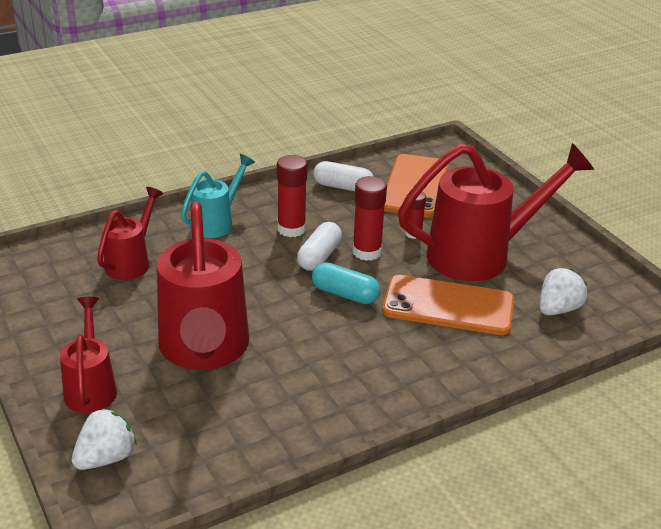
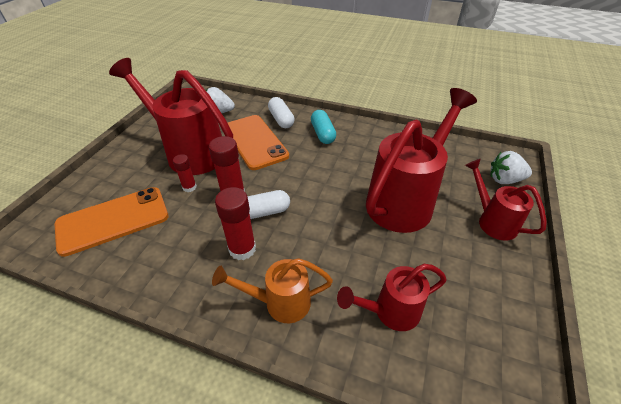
camera: 130 degrees left, 10 degrees up
(91, 387) = (492, 221): red watering can -> red watering can turned 105 degrees clockwise
(216, 222) = (280, 303): turquoise watering can -> orange watering can
(343, 187) = (146, 261): white capsule -> white capsule (281, 119)
(345, 294) = (288, 179): turquoise capsule -> turquoise capsule (322, 134)

